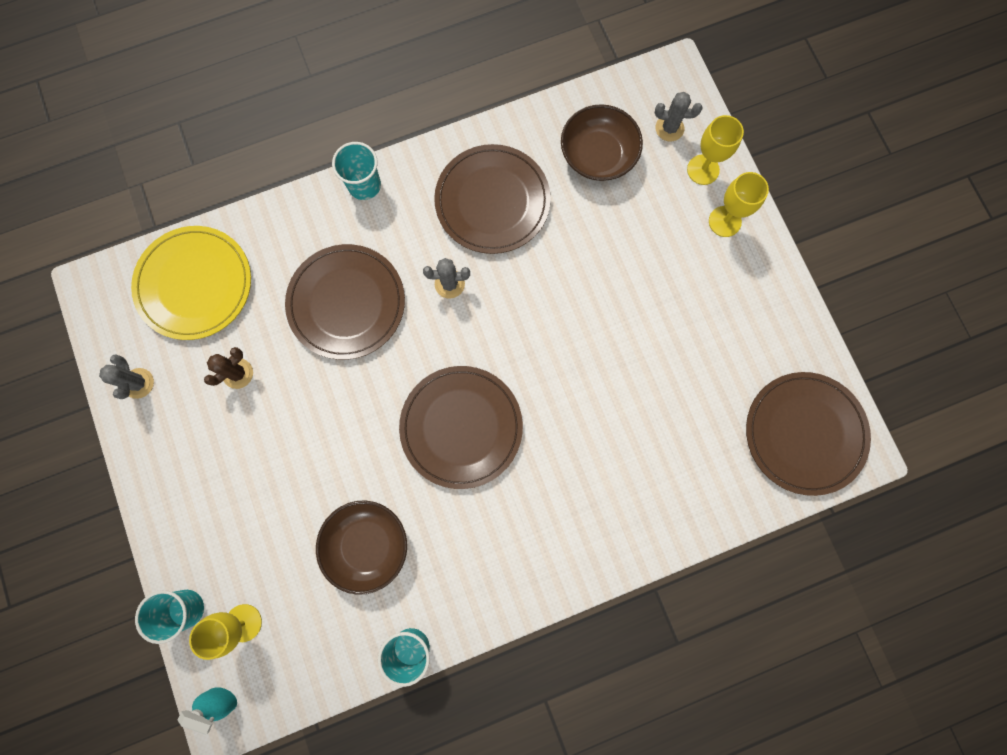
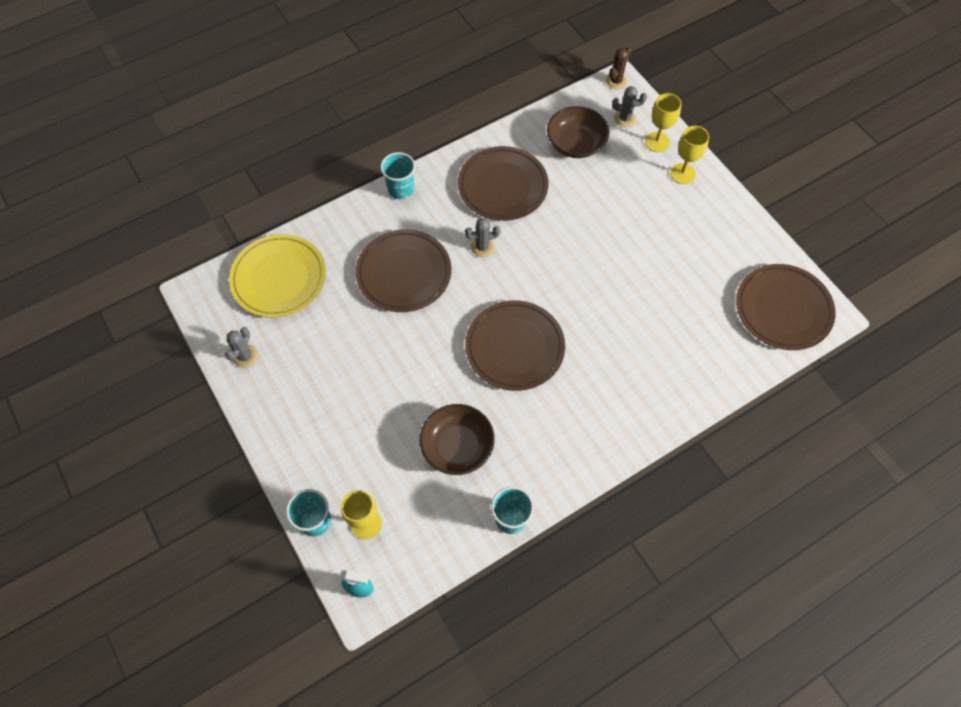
camera: 10 degrees left, 15 degrees down
(138, 383) = (245, 356): grey cactus -> grey cactus turned 45 degrees clockwise
(238, 373) = (326, 336): brown cactus -> brown cactus (616, 81)

